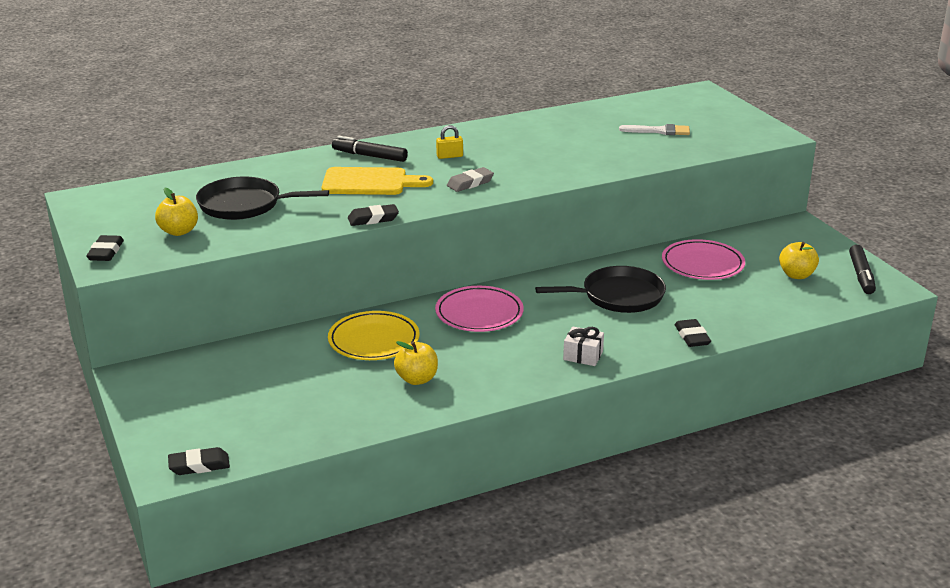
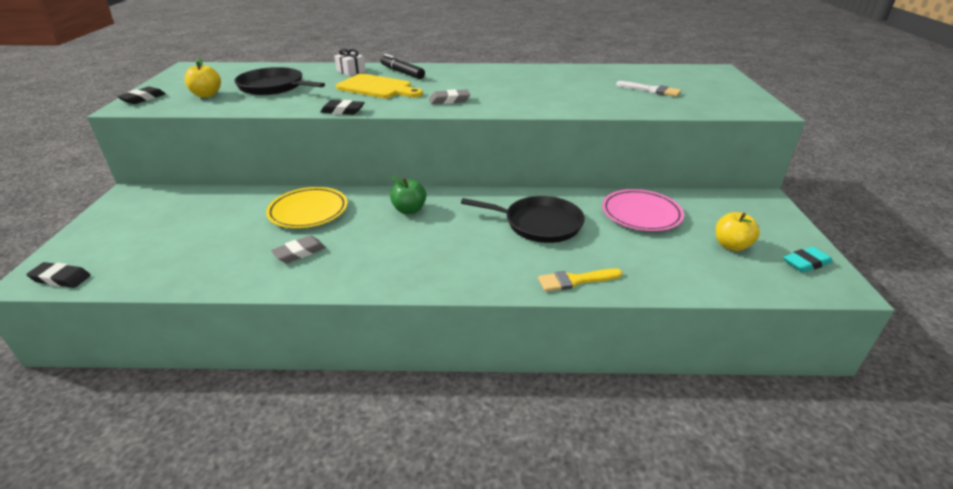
camera: 25 degrees right, 5 degrees up
(417, 379) = (299, 252): yellow apple -> grey eraser
(449, 156) = (458, 81): yellow padlock -> none
(479, 313) = (409, 210): pink plate -> green apple
(583, 355) = (455, 270): white gift -> white gift (351, 71)
(692, 336) = (575, 280): black eraser -> yellow brush
(861, 275) = (806, 263): black marker -> turquoise eraser

